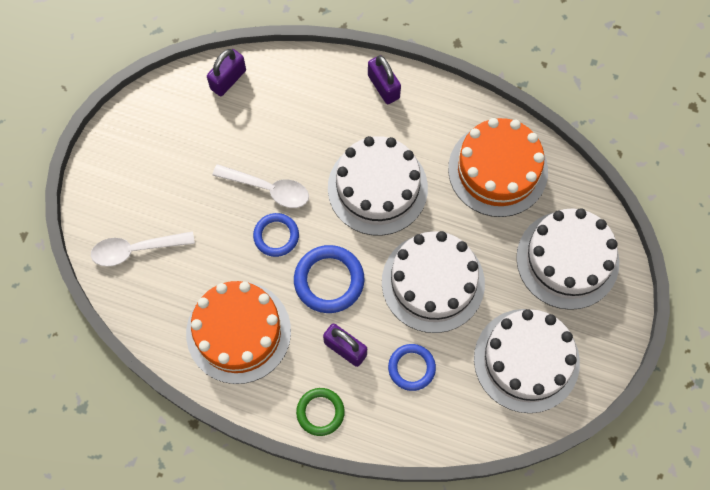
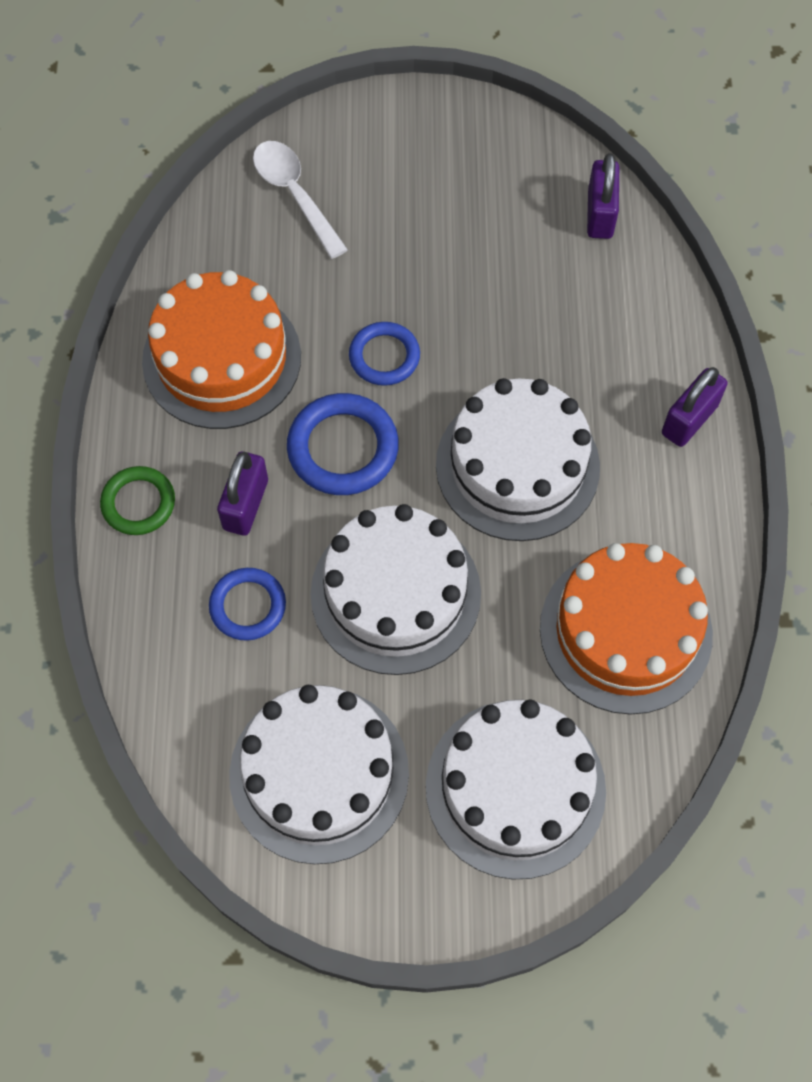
camera: 70 degrees right, 5 degrees down
(228, 79) = (600, 214): purple padlock -> purple padlock turned 75 degrees clockwise
(268, 189) = (453, 322): white spoon -> none

